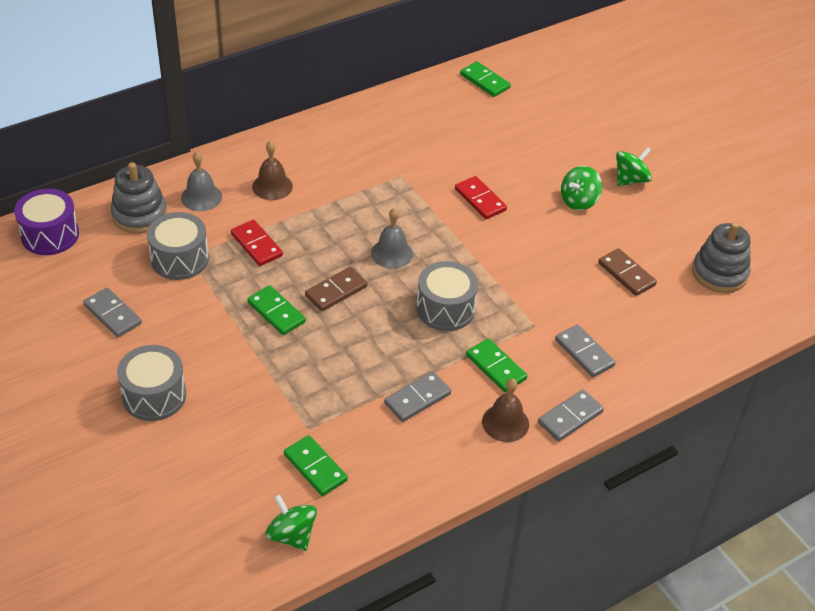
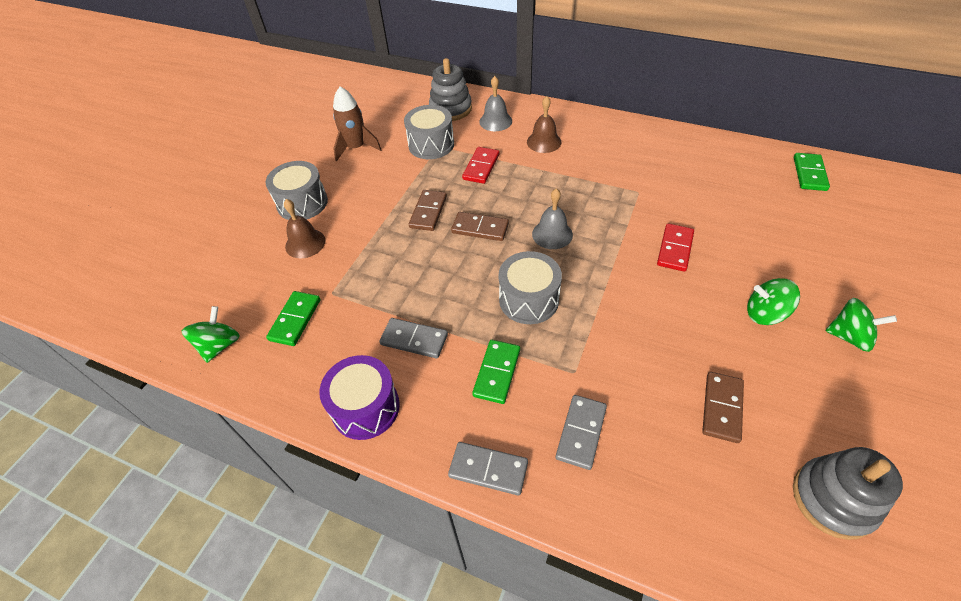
camera: 60 degrees right, 5 degrees up
(50, 235) = (397, 90): purple drum -> purple drum (365, 407)
(113, 314) = (356, 148): grey domino -> brown rocket
(276, 312) = (428, 212): green domino -> brown domino
(505, 422) = (438, 418): brown bell -> brown bell (305, 243)

